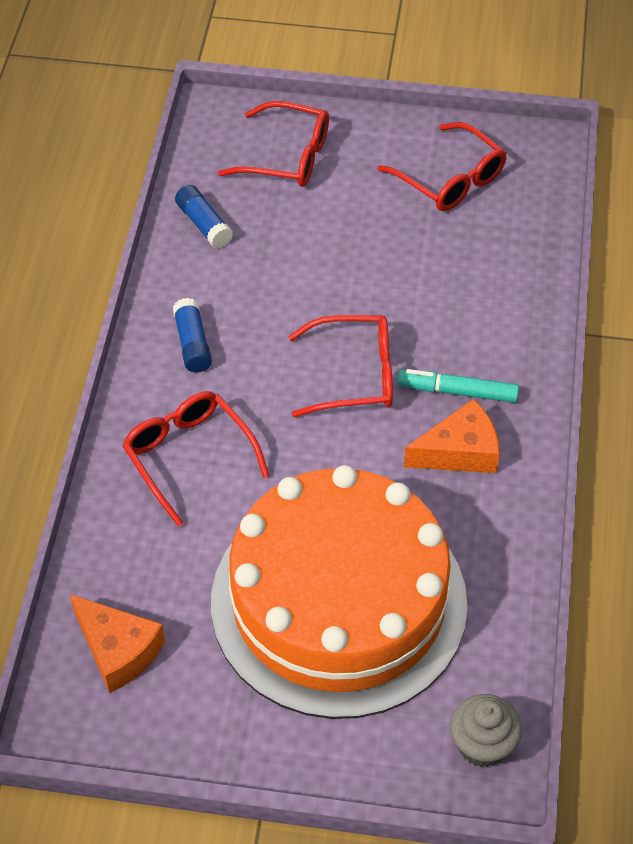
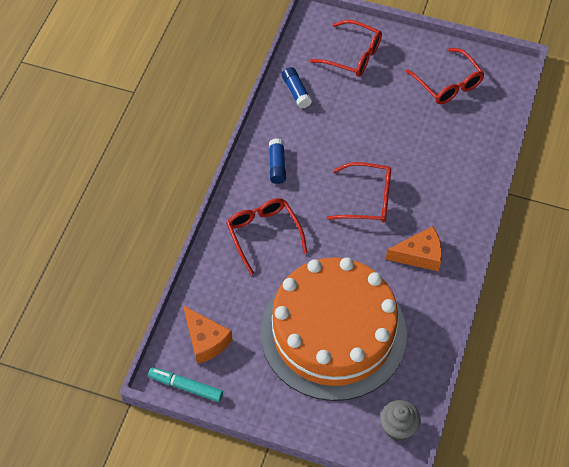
camera: 10 degrees right, 5 degrees up
(457, 392) = (426, 218): turquoise marker -> turquoise marker (186, 387)

